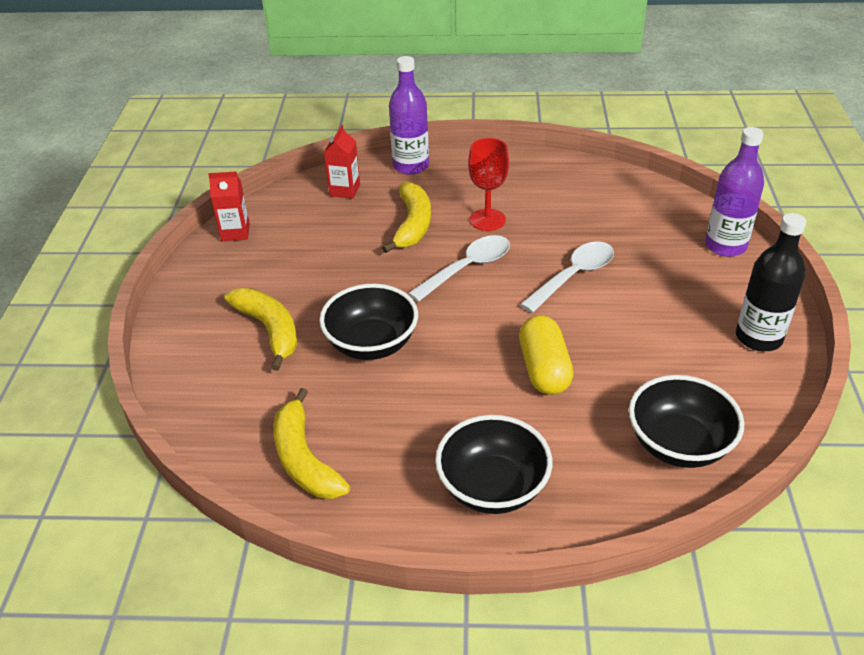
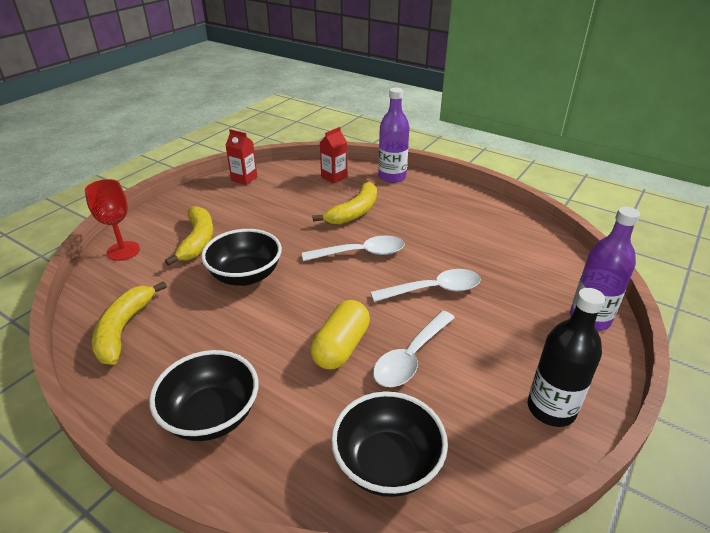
camera: 30 degrees right, 5 degrees down
(487, 220) = (409, 227): red goblet -> red goblet (123, 251)
(613, 349) = (410, 357): none -> white spoon

